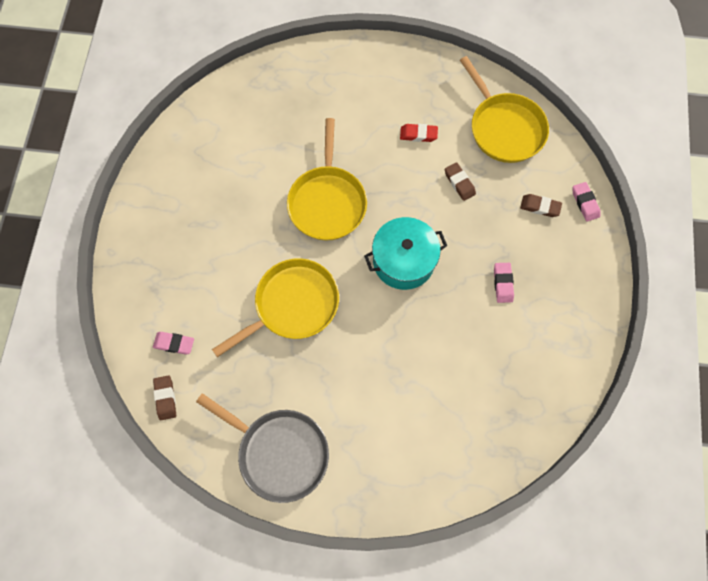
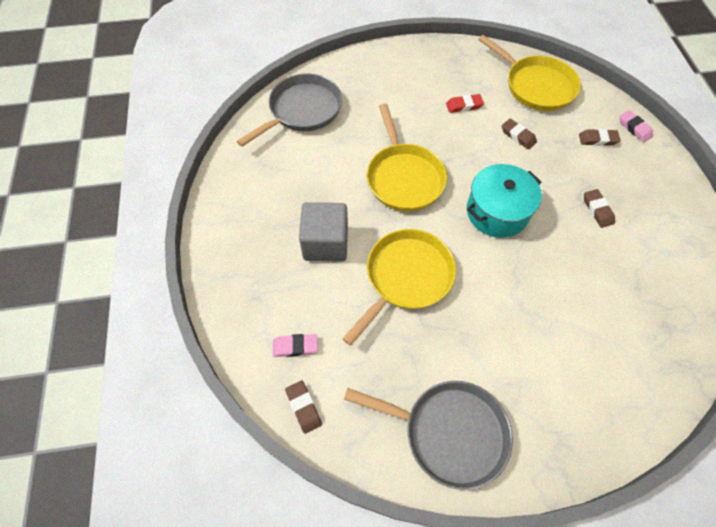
camera: 15 degrees left, 10 degrees down
(231, 252) = (325, 243): none -> grey cube
(253, 102) = (302, 111): none -> grey pan
(503, 283) = (597, 210): pink eraser -> brown eraser

